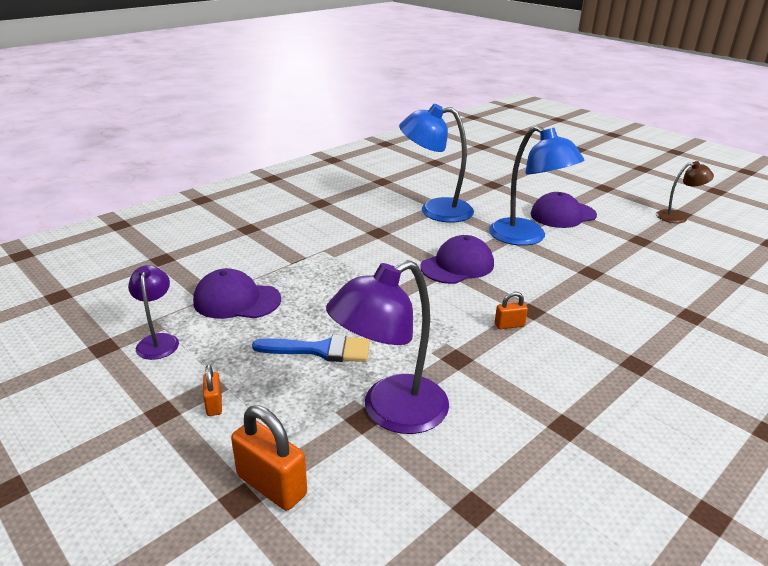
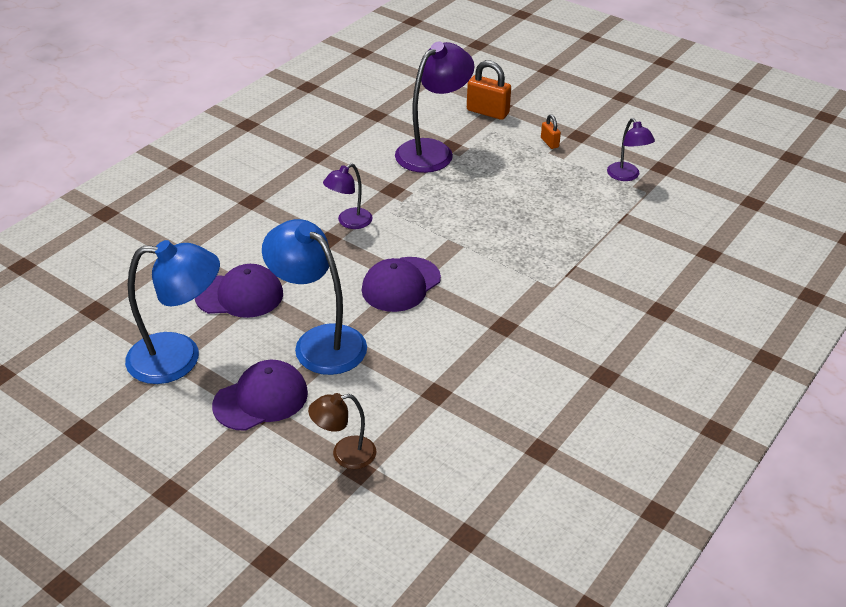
camera: 170 degrees right, 10 degrees up
(236, 300) = (596, 216): purple cap -> purple cap (240, 295)
(320, 350) = (499, 183): blue brush -> none
(435, 210) = (441, 382): blue lamp -> blue lamp (179, 358)
(509, 325) = (349, 222): orange padlock -> purple lamp
(677, 217) = (92, 420): brown lamp -> brown lamp (345, 454)

